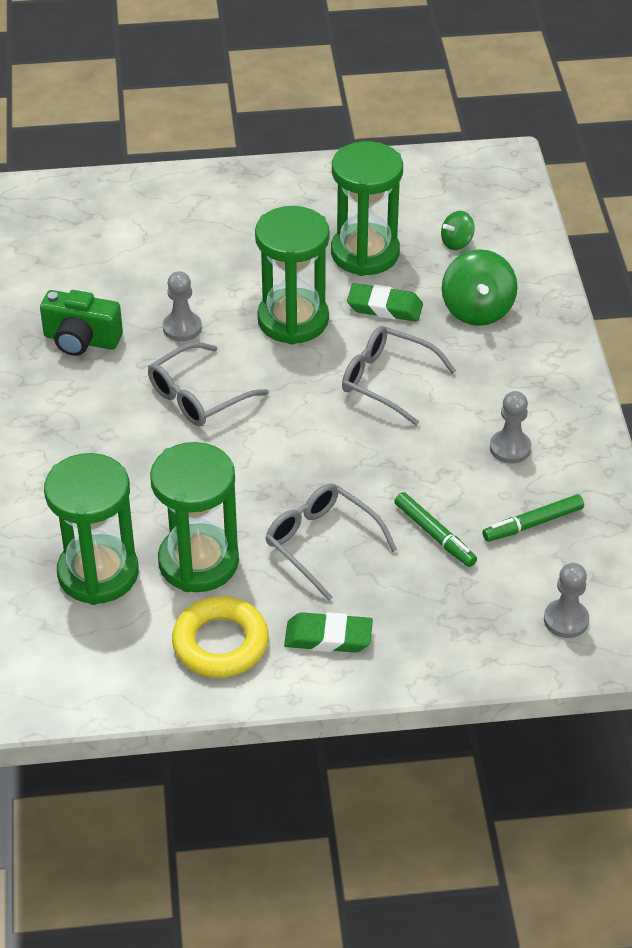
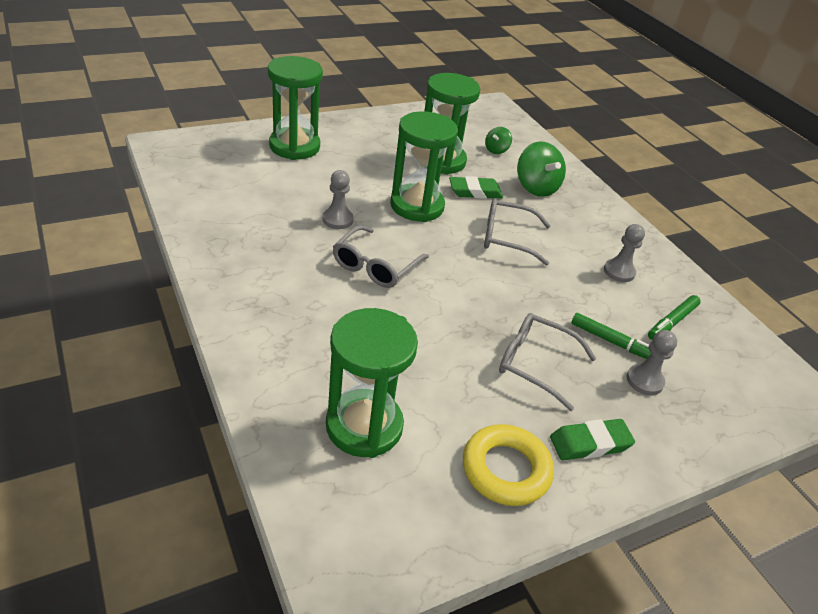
camera: 25 degrees left, 5 degrees down
(81, 340) = (261, 237): green camera -> none
(198, 562) = (446, 398): green hourglass -> green hourglass (294, 146)
(566, 620) = (747, 390): grey pawn -> grey pawn (644, 381)

